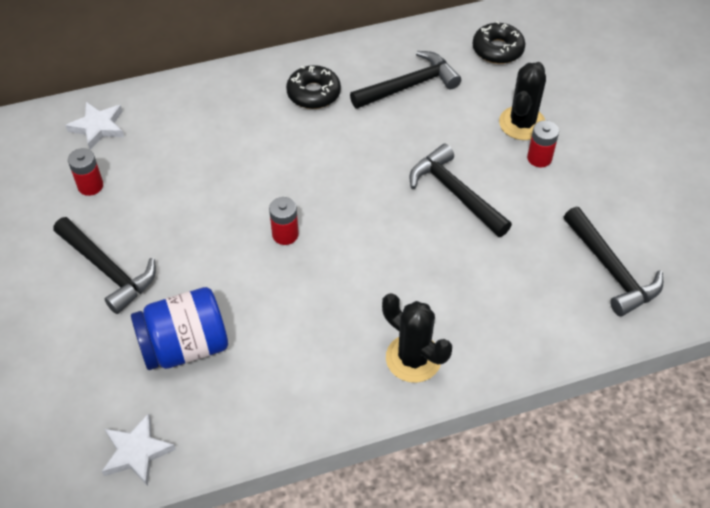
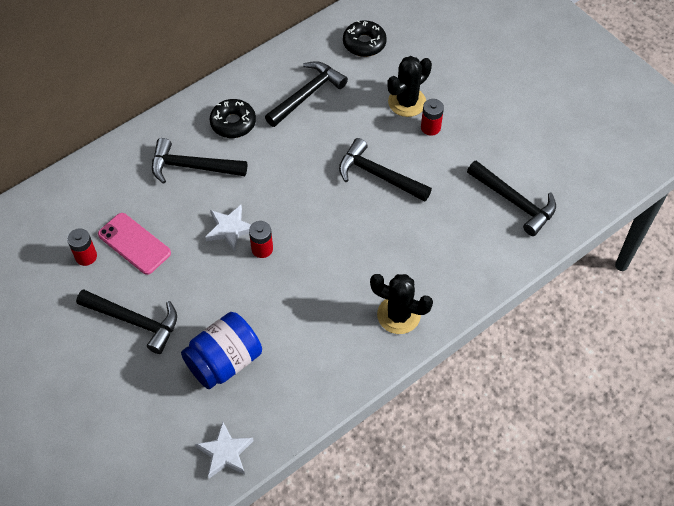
camera: 20 degrees left, 5 degrees up
(98, 127) = (67, 204): white star -> white star (230, 229)
(147, 188) = (134, 244): none -> pink phone
(248, 126) = (192, 167): none -> black hammer
(522, 123) = (407, 102): black cactus -> black cactus turned 45 degrees clockwise

